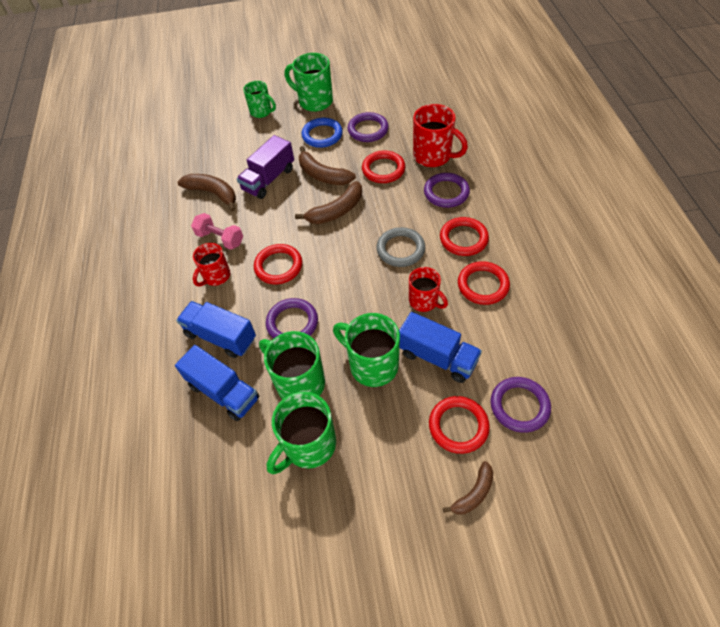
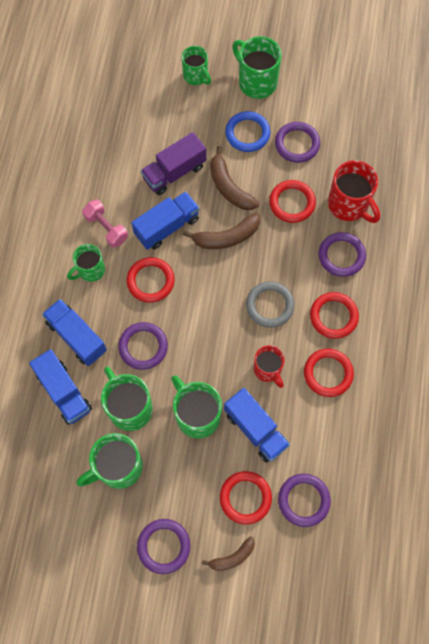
camera: 15 degrees right, 15 degrees up
(213, 193) = (115, 170): brown banana -> none
(216, 276) = (90, 270): red mug -> green mug
(278, 220) = (167, 227): none -> blue truck
(392, 511) = (164, 546): none -> purple ring

